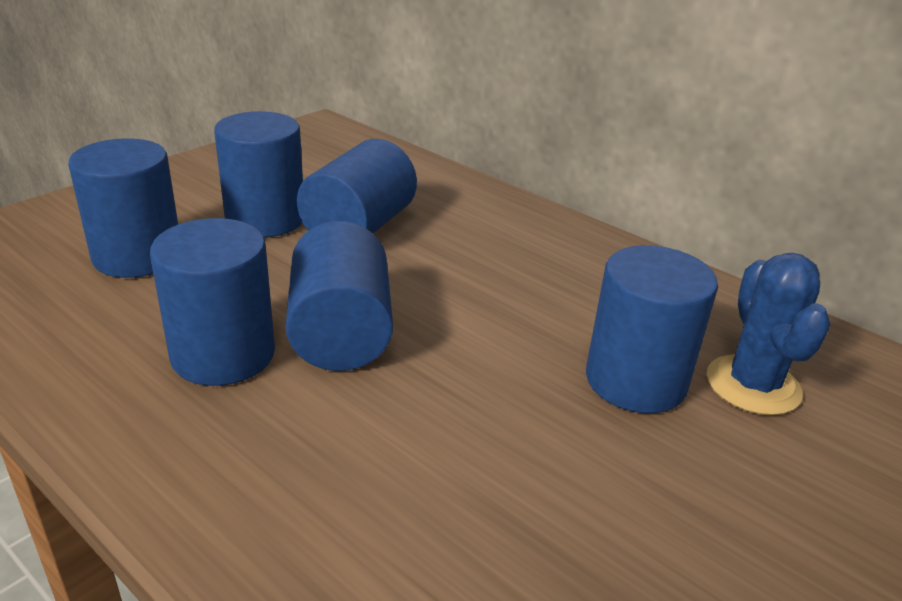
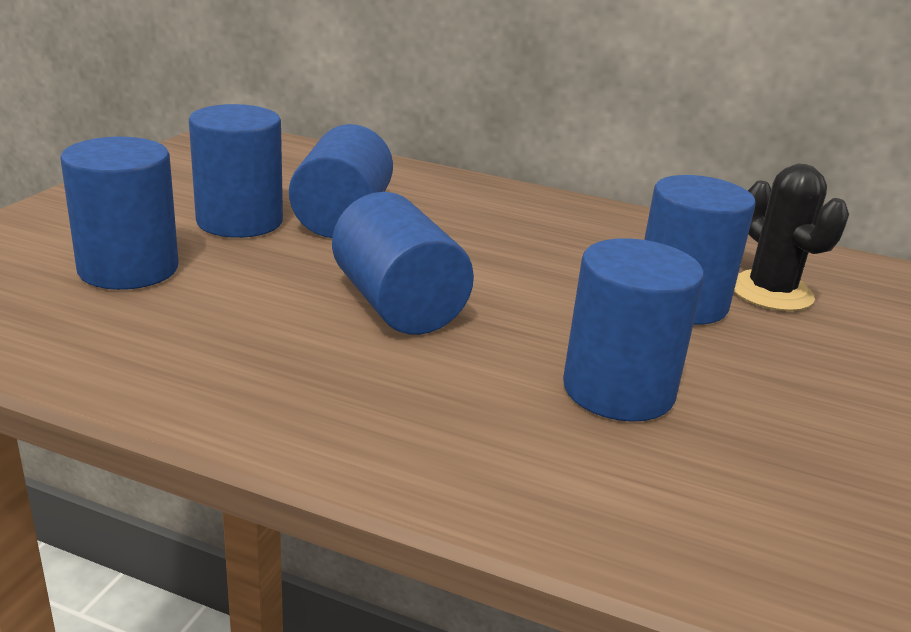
camera: 20 degrees left, 5 degrees down
(223, 354) = (297, 338): blue cylinder -> blue cylinder (618, 390)
(753, 385) = (770, 292): blue cactus -> black cactus

